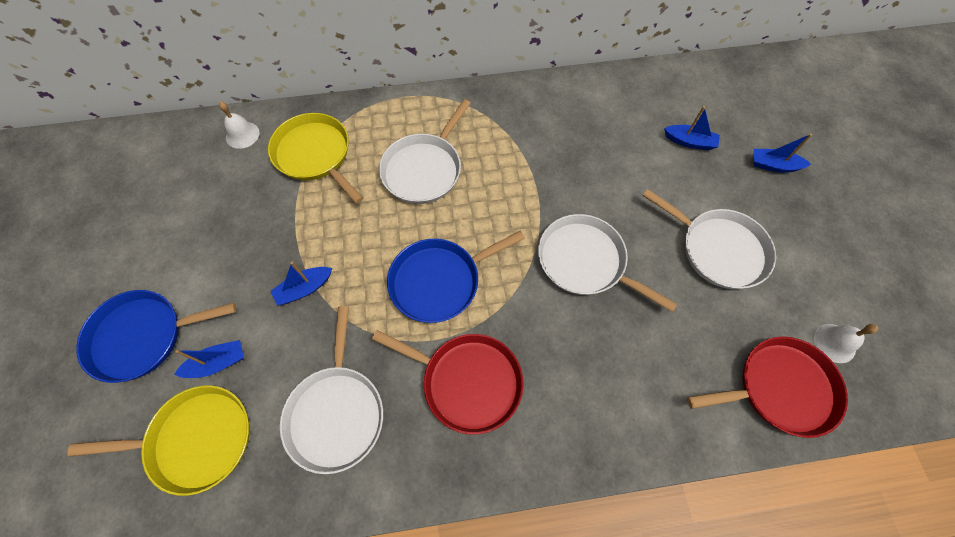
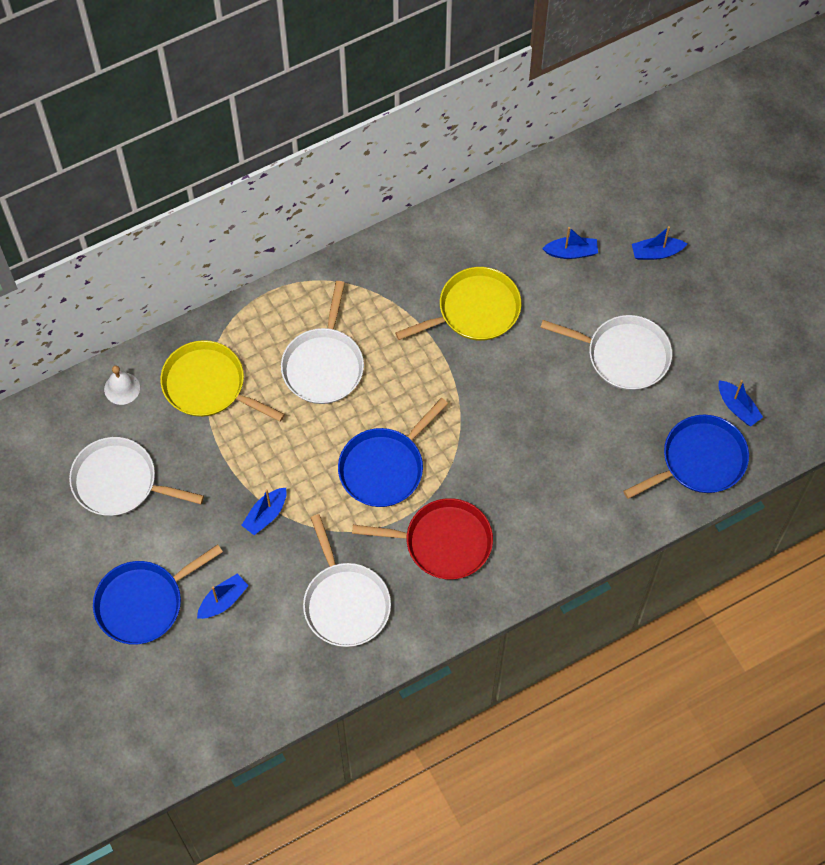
camera: 20 degrees left, 0 degrees up
(196, 440) = (240, 662): yellow pan -> yellow pan (475, 310)
(585, 261) = (508, 406): white pan -> white pan (119, 482)
(780, 388) = (699, 460): red pan -> blue pan
(834, 343) = (737, 407): white bell -> blue boat

